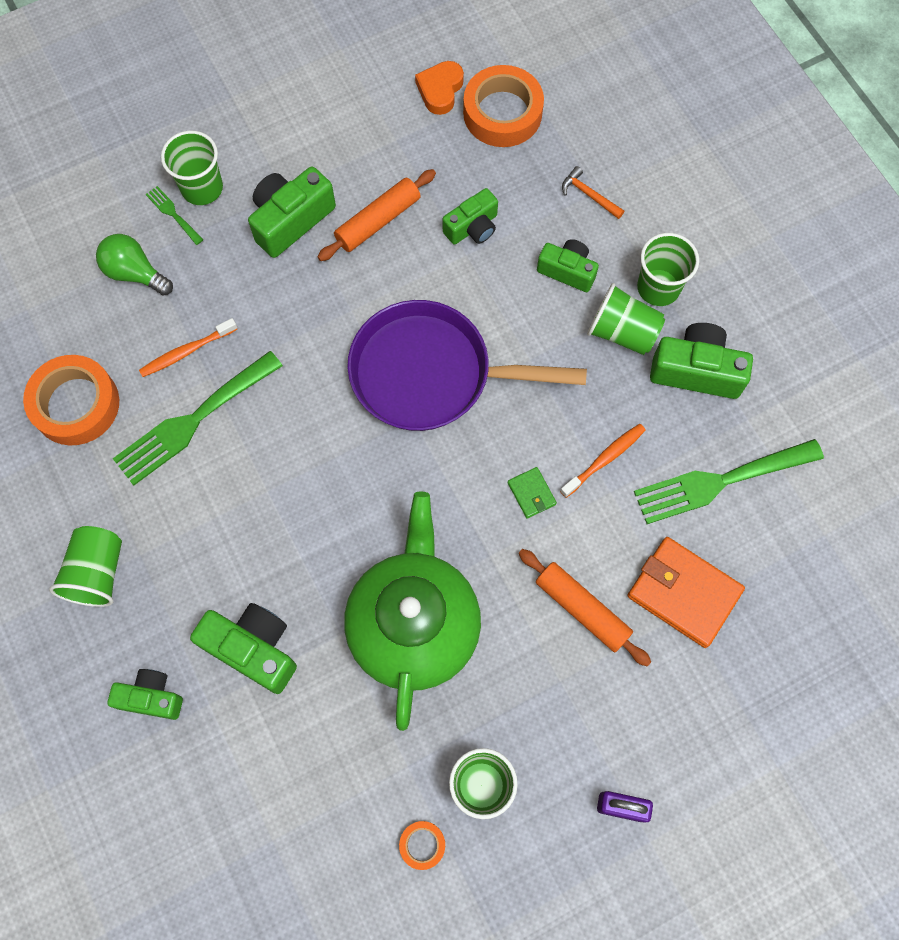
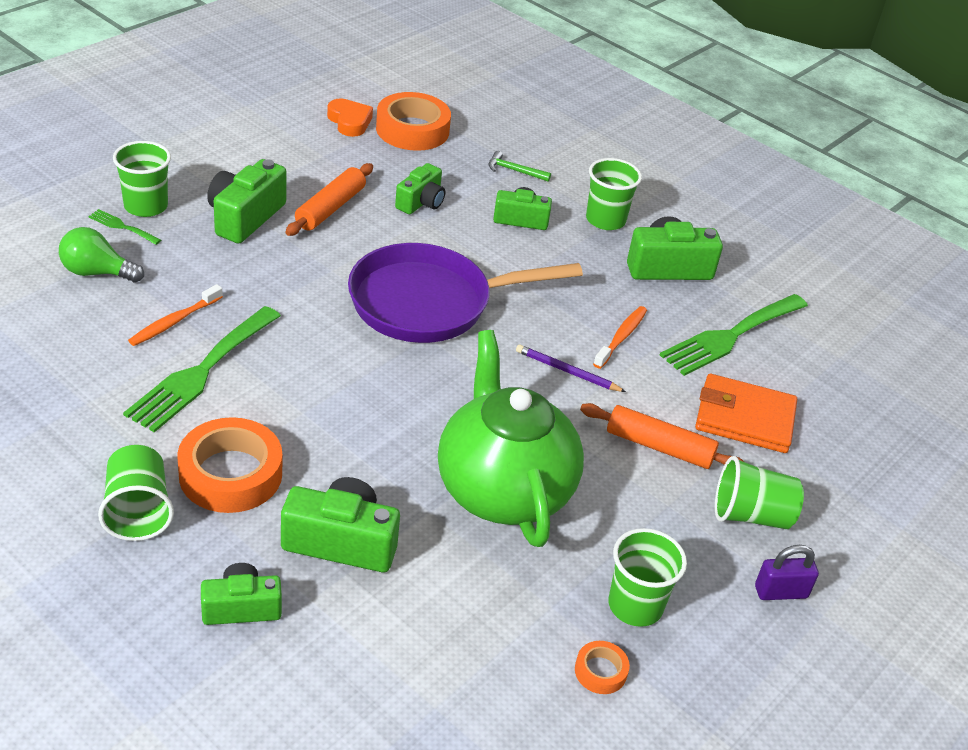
camera: 25 degrees left, 30 degrees down
(76, 404) = (65, 378): orange tape -> orange tape (230, 474)
(440, 90) = (349, 121): orange heart -> orange heart turned 150 degrees clockwise
(531, 493) = (567, 371): green wallet -> purple pencil
(589, 195) = (514, 170): orange hammer -> green hammer
(622, 332) = (590, 251): green cup -> green cup (751, 515)

